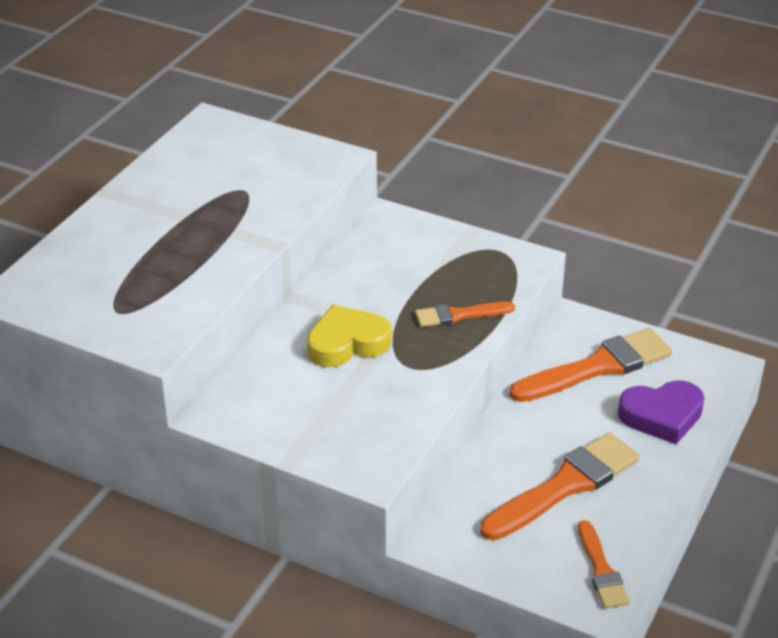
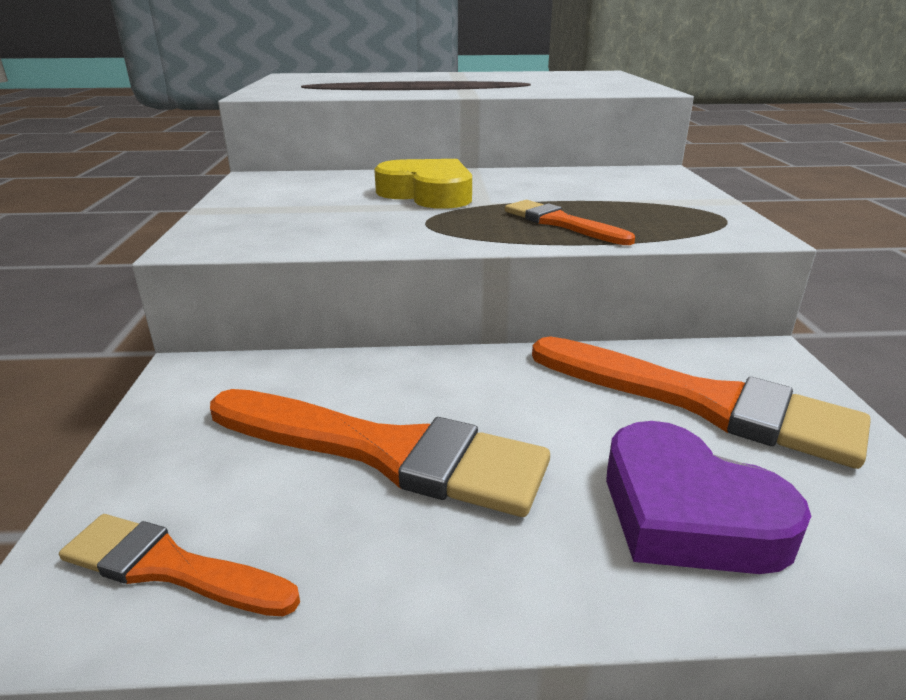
camera: 60 degrees right, 10 degrees down
(601, 570) = (169, 567): orange brush -> orange brush turned 60 degrees clockwise

